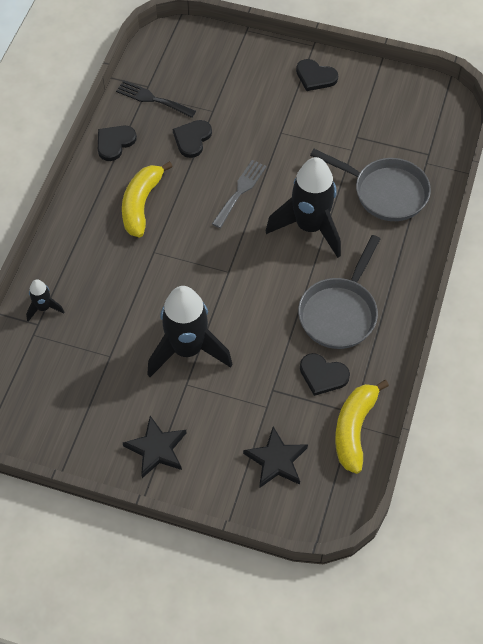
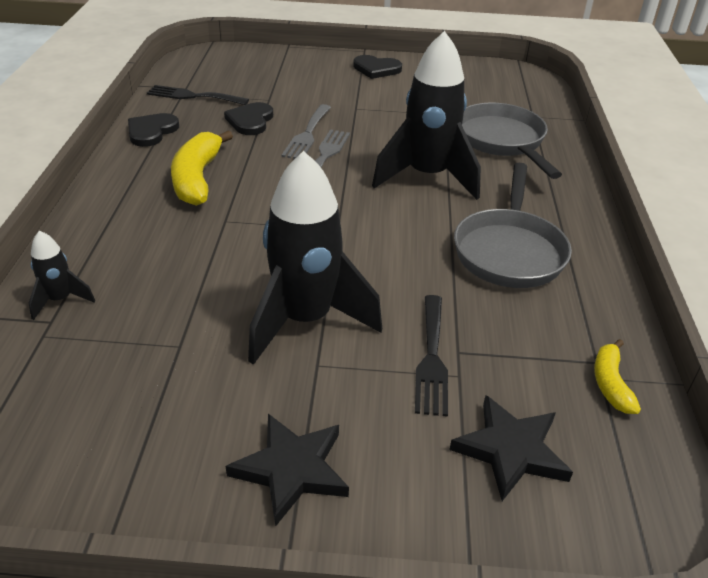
camera: 15 degrees left, 20 degrees down
(233, 163) = (307, 134): none -> grey fork
(255, 392) = (432, 359): none -> black fork
(323, 375) = (524, 322): black heart -> none
(354, 429) = (610, 383): yellow banana -> yellow banana, size x0.55
(385, 192) = (502, 141): grey pan -> grey pan turned 120 degrees counterclockwise

